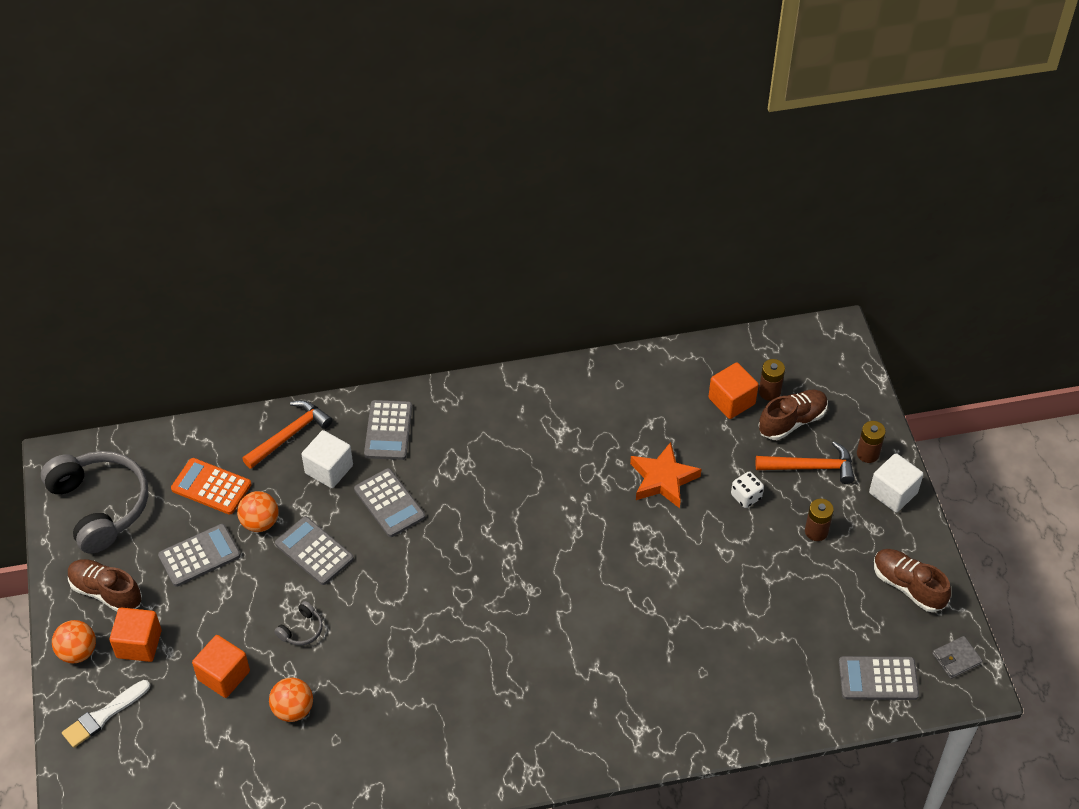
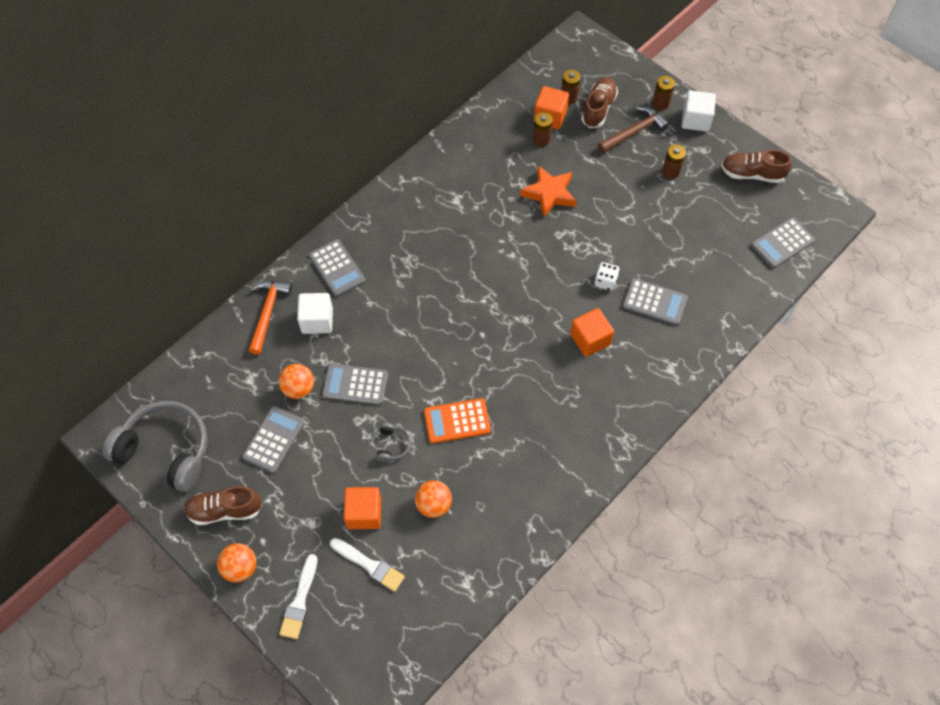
camera: 35 degrees left, 10 degrees up
(139, 644) = (282, 532): orange cube -> orange cube (590, 339)
(189, 726) = (369, 565): none -> white brush
(211, 487) = (240, 384): orange calculator -> orange calculator (457, 421)
(389, 503) = (380, 319): grey calculator -> grey calculator (654, 302)
(702, 419) = (541, 139): none -> brown battery
(746, 497) = (610, 174): white dice -> white dice (605, 281)
(810, 467) = (633, 132): orange hammer -> brown hammer
(956, 658) = (815, 202): grey wallet -> none

